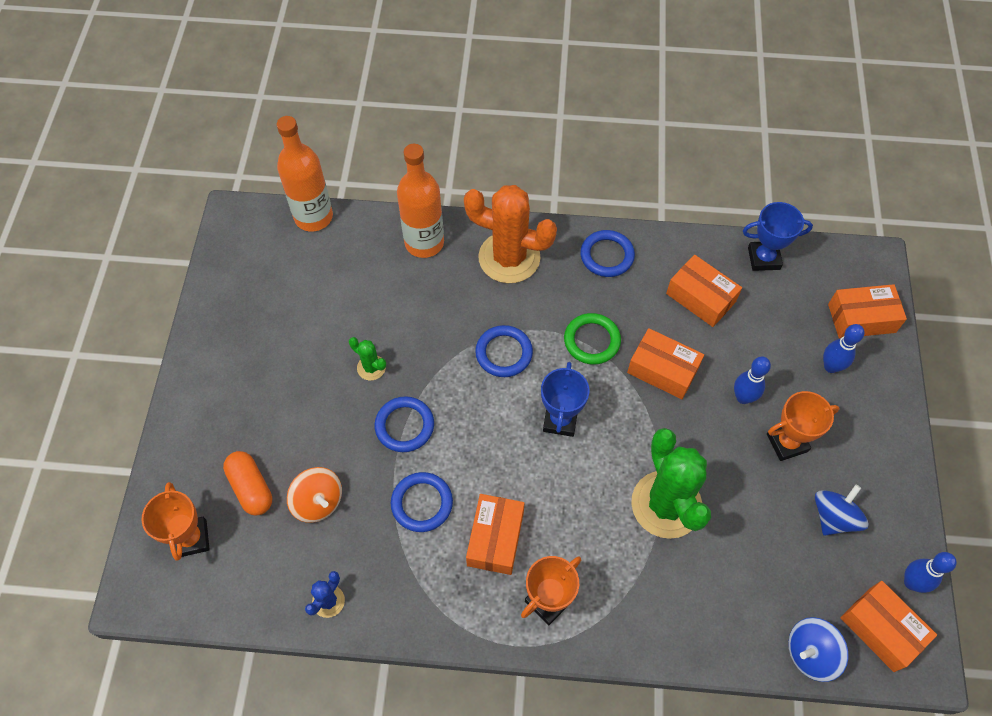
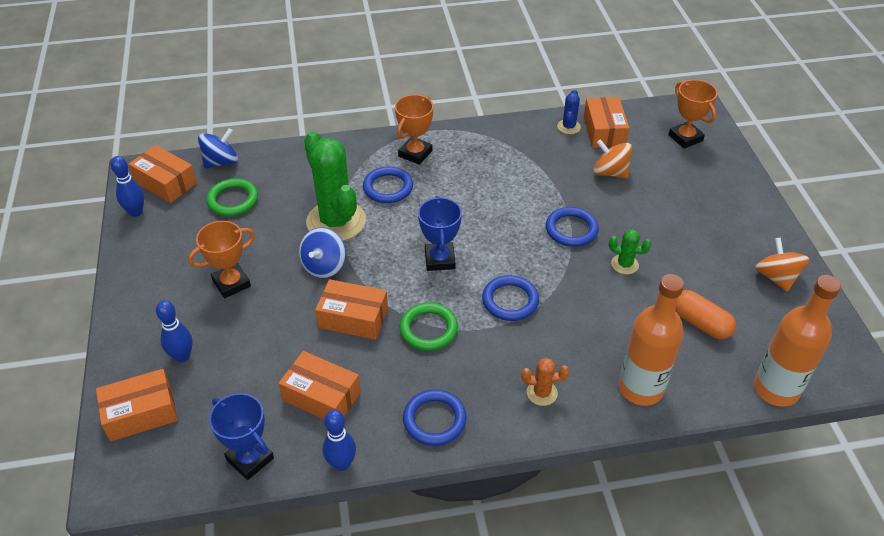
camera: 165 degrees right, 15 degrees down
(233, 317) = (776, 277): none -> orange spinning top
(251, 488) = (665, 170): orange capsule -> orange capsule (700, 323)
(422, 503) = (531, 186): blue ring -> blue ring (388, 188)
(495, 538) = (466, 177): orange box -> orange box (604, 131)
(509, 258) = (542, 393): orange cactus -> orange cactus, size x0.44
(743, 397) = (273, 311): blue bowling pin -> blue bowling pin (341, 464)
(763, 258) = (250, 459): blue trophy -> blue trophy turned 60 degrees clockwise
(791, 573) = (233, 200): none -> green ring
(833, 517) = (194, 240): blue spinning top -> blue spinning top (324, 266)

